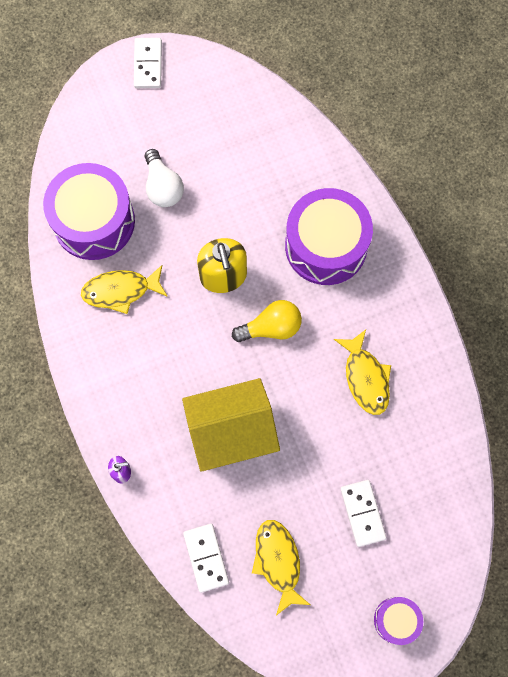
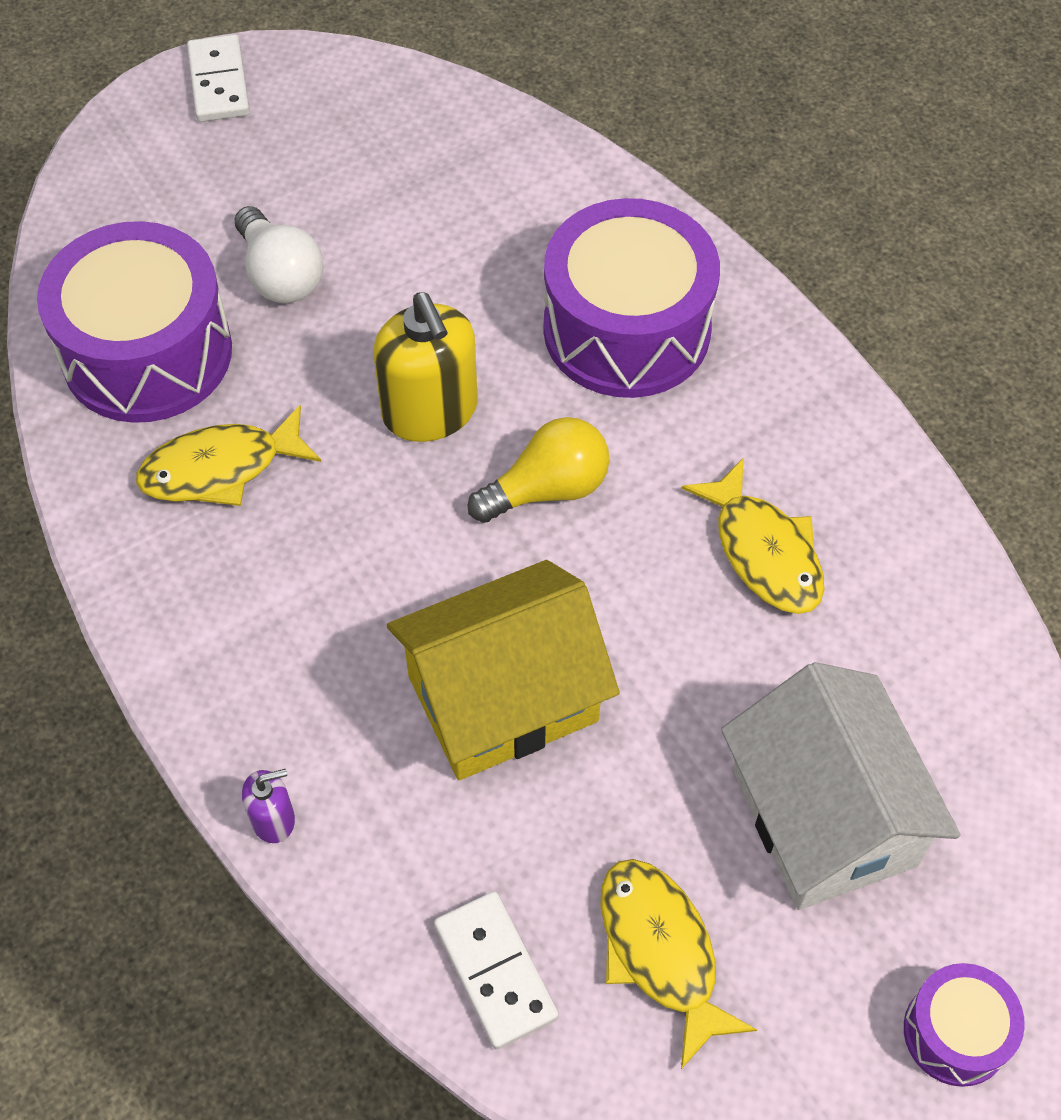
camera: 10 degrees left, 15 degrees down
(362, 513) = (823, 817): white domino -> white house

